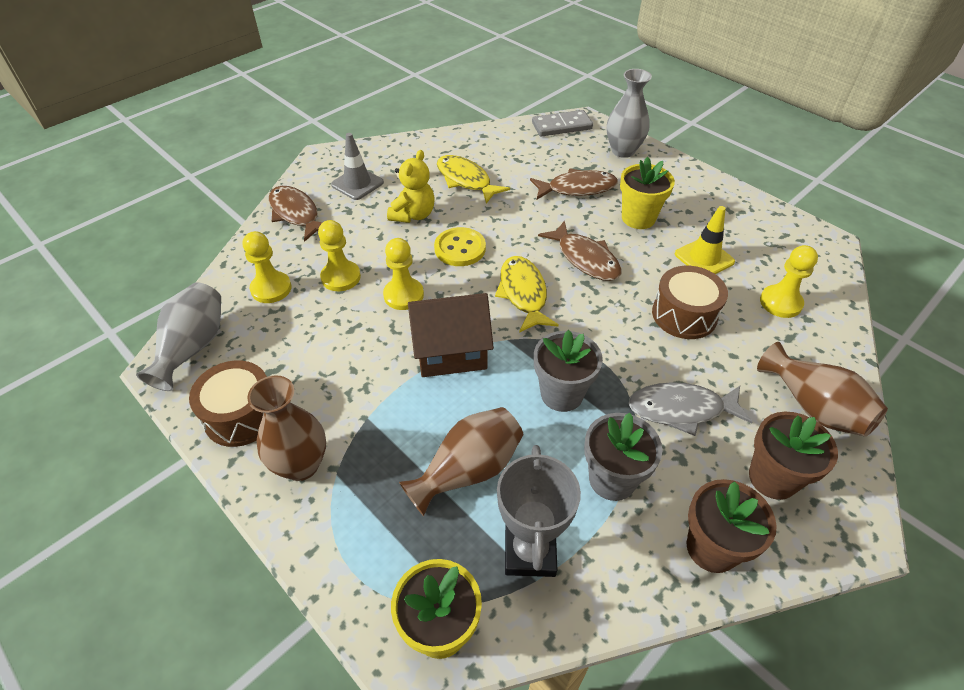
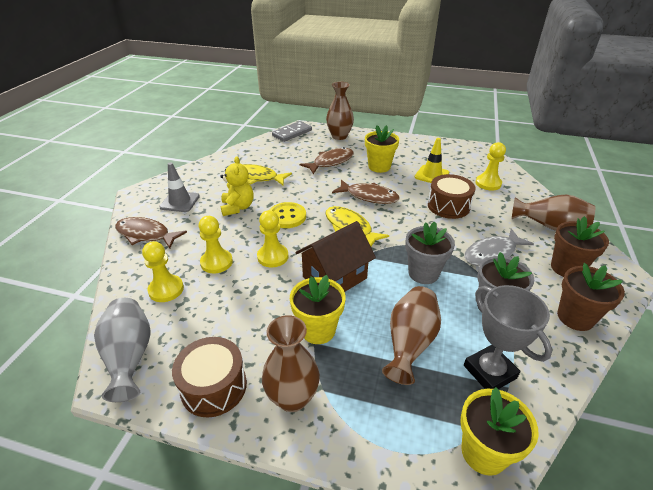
camera: 30 degrees left, 10 degrees down
(382, 405) = (318, 330): none -> yellow flower pot
(623, 151) = (339, 136): grey vase -> brown vase

